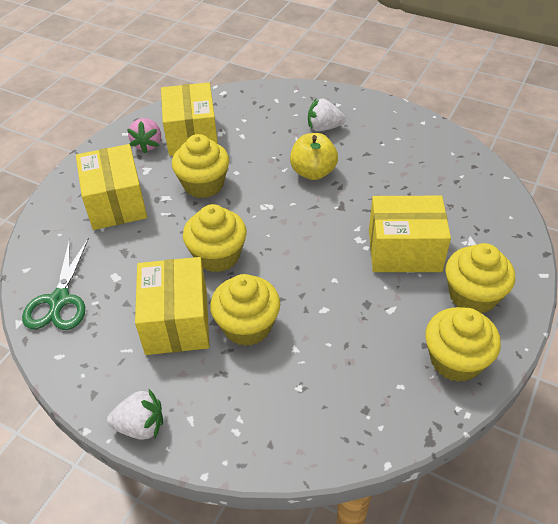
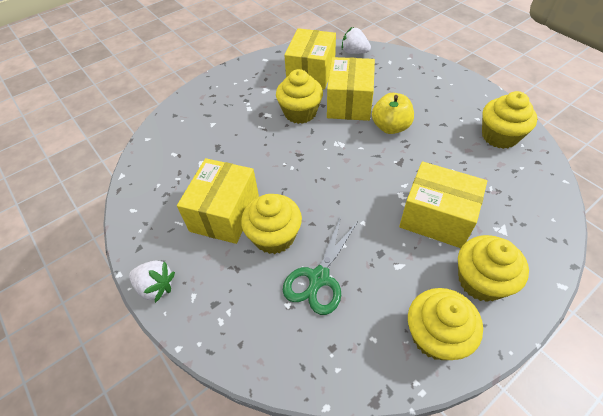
camera: 25 degrees right, 5 degrees up
(59, 300) = (155, 168): green scissors -> green scissors (319, 278)
(116, 203) = (231, 109): yellow box -> yellow box (349, 103)
(148, 144) = (276, 71): pink strawberry -> none
(217, 256) = (281, 171): yellow cupcake -> yellow cupcake (499, 136)
(324, 128) = (417, 93): white strawberry -> white strawberry (354, 52)

